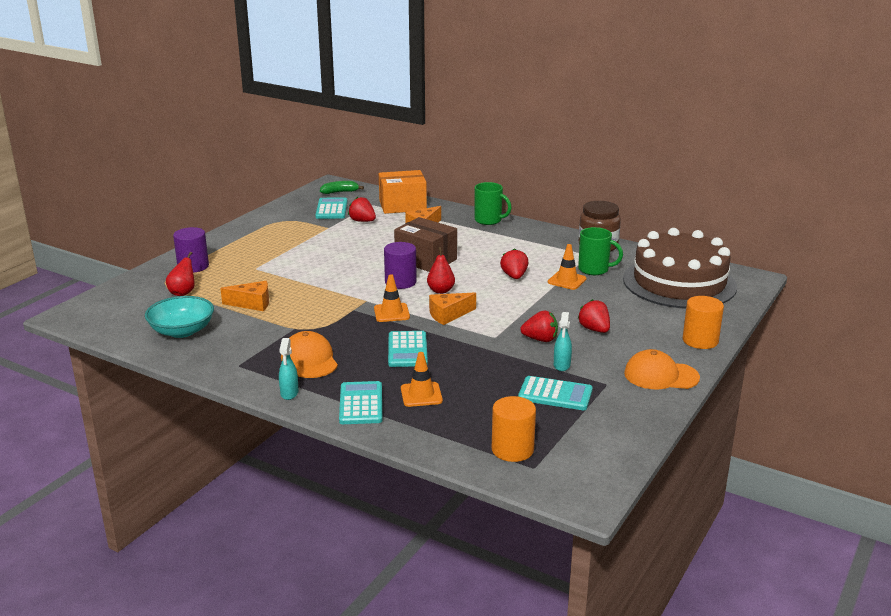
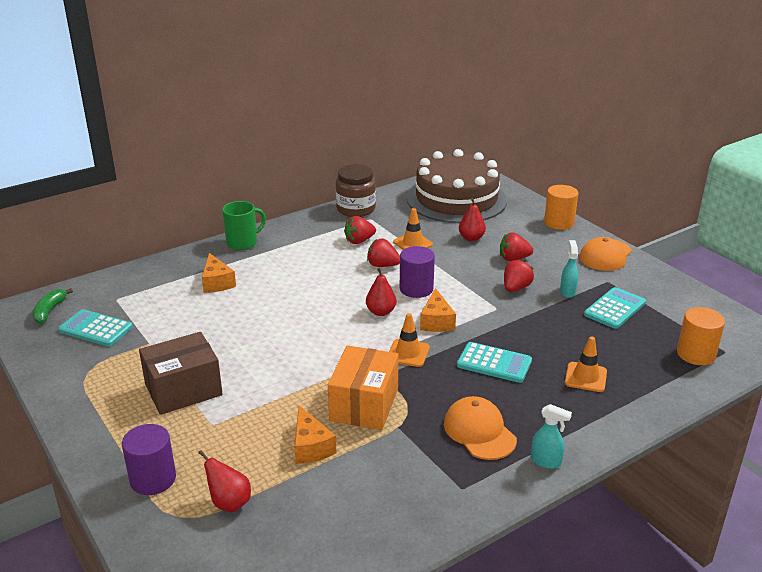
camera: 65 degrees left, 5 degrees up
(182, 331) = (343, 522): turquoise bowl -> none
(252, 304) = (311, 447): orange cheese -> orange cheese turned 135 degrees clockwise
(309, 360) = (479, 431): orange cap -> orange cap turned 60 degrees clockwise
(361, 404) = (588, 417): turquoise calculator -> none
(362, 221) = (157, 316): red strawberry -> red strawberry (359, 241)
(400, 282) = (341, 330): purple cylinder -> purple cylinder (416, 289)
(402, 205) = (144, 280): orange box -> orange box (364, 404)
(426, 260) = (301, 302): brown box -> brown box (183, 390)
(561, 365) = (567, 291): turquoise spray bottle -> turquoise spray bottle turned 120 degrees counterclockwise
(594, 269) = (402, 225): green mug -> none
(609, 303) = (471, 238): none -> red pear

